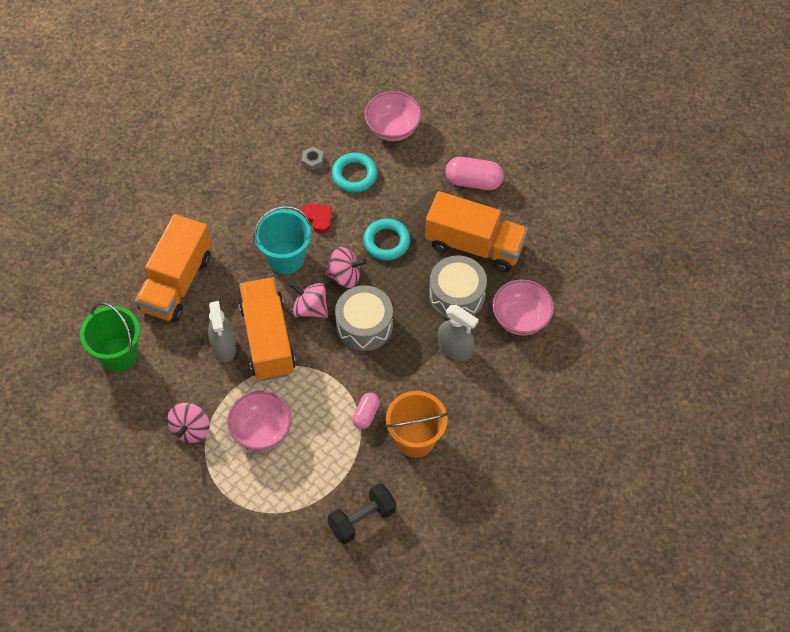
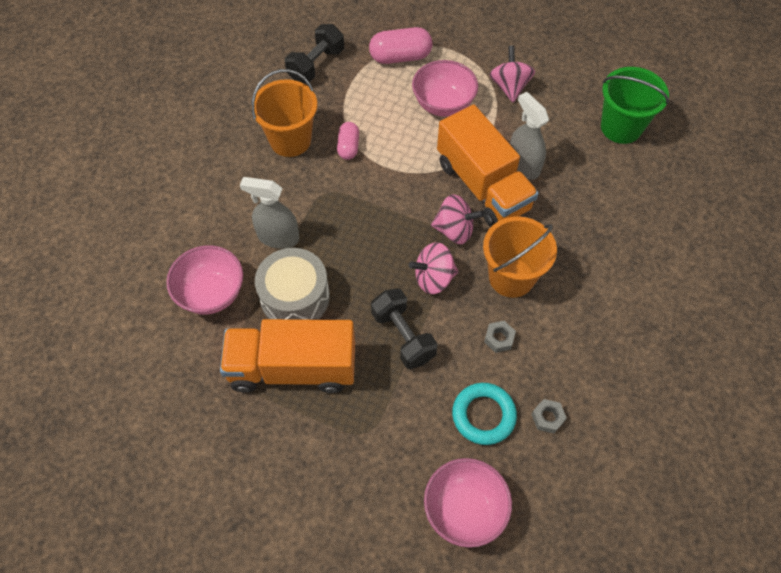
camera: 160 degrees right, 0 degrees up
(177, 283) = (612, 212): orange truck -> none
(286, 258) = (511, 277): turquoise bucket -> orange bucket
(318, 218) = (499, 338): red heart -> grey nut
(364, 325) = (387, 231): grey drum -> none
(386, 242) = (403, 336): turquoise ring -> black dumbbell
(473, 181) = (322, 462): pink capsule -> pink capsule (400, 57)

